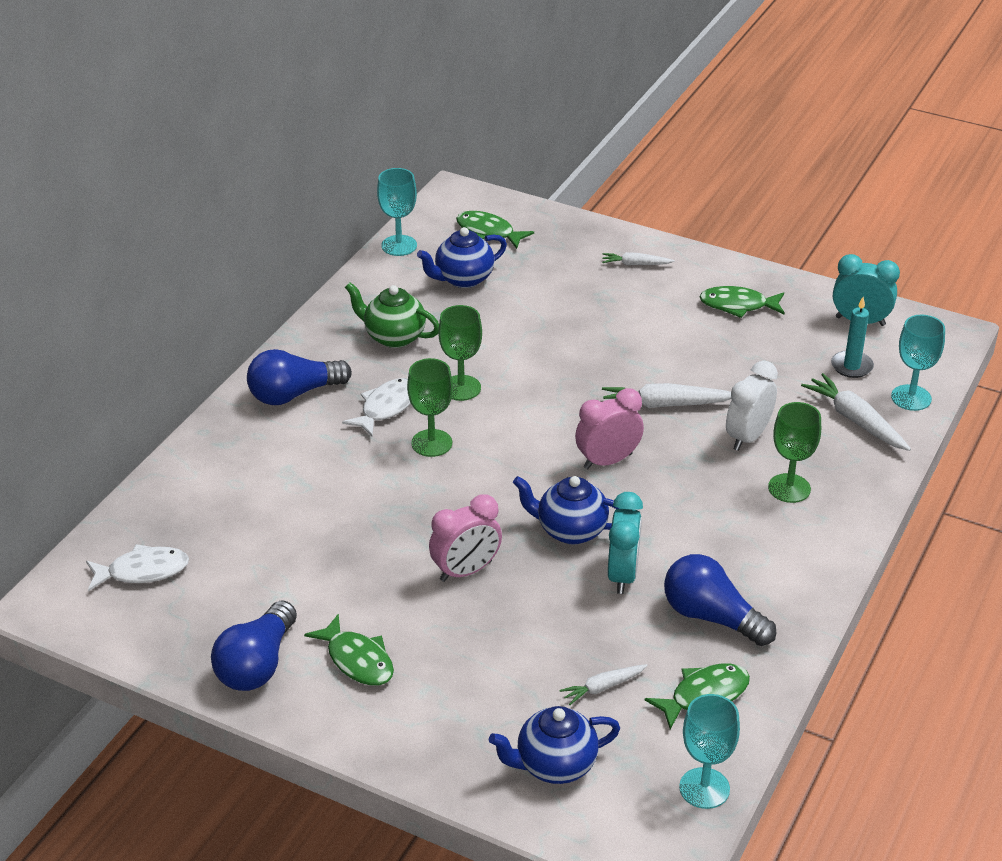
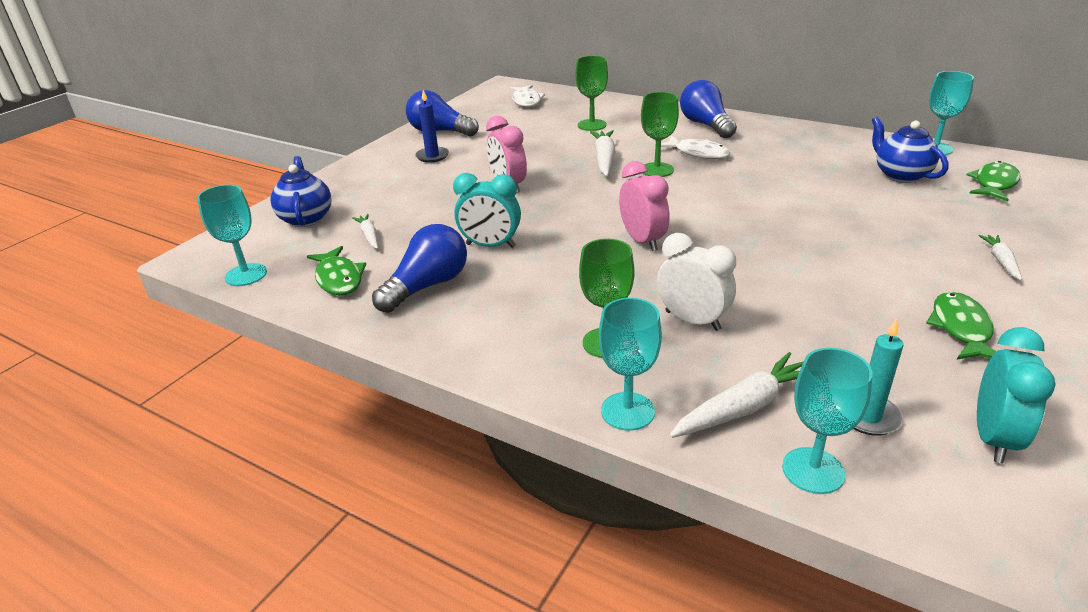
camera: 95 degrees right, 5 degrees down
(357, 660) = (432, 156): green fish -> blue candle
(394, 337) = (793, 152): green teapot -> none
(461, 388) = (732, 178): green goblet -> green goblet (592, 125)
(570, 530) = (549, 224): blue teapot -> none
(665, 405) = (737, 272): white carrot -> white carrot (604, 159)
(874, 478) = (627, 411): none -> turquoise goblet

